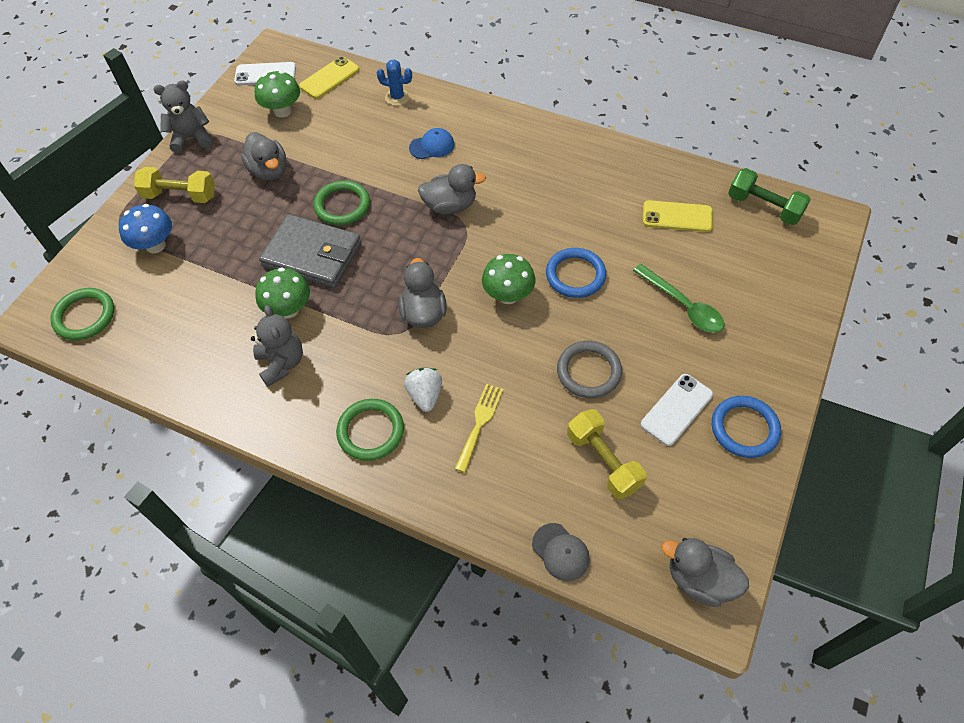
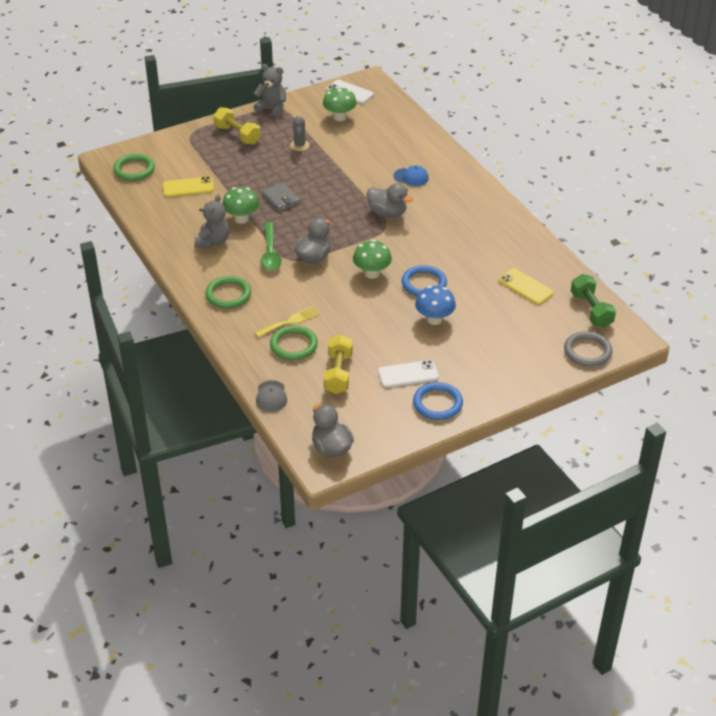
camera: 35 degrees right, 15 degrees down
(155, 245) = (201, 153): blue mushroom -> blue mushroom (434, 319)
(269, 171) = (299, 145): grey duck -> grey cactus
(312, 255) = (281, 199): grey wallet -> grey wallet, size x0.57
(329, 78) = (387, 111): yellow phone -> yellow phone (188, 187)
(342, 205) = (323, 183): green ring -> green ring (293, 345)
(397, 97) = (418, 141): blue cactus -> none
(425, 395) = (274, 294): white strawberry -> none
(588, 371) = (377, 331): grey ring -> grey ring (587, 351)
(683, 305) = (472, 331): green spoon -> green spoon (270, 253)

